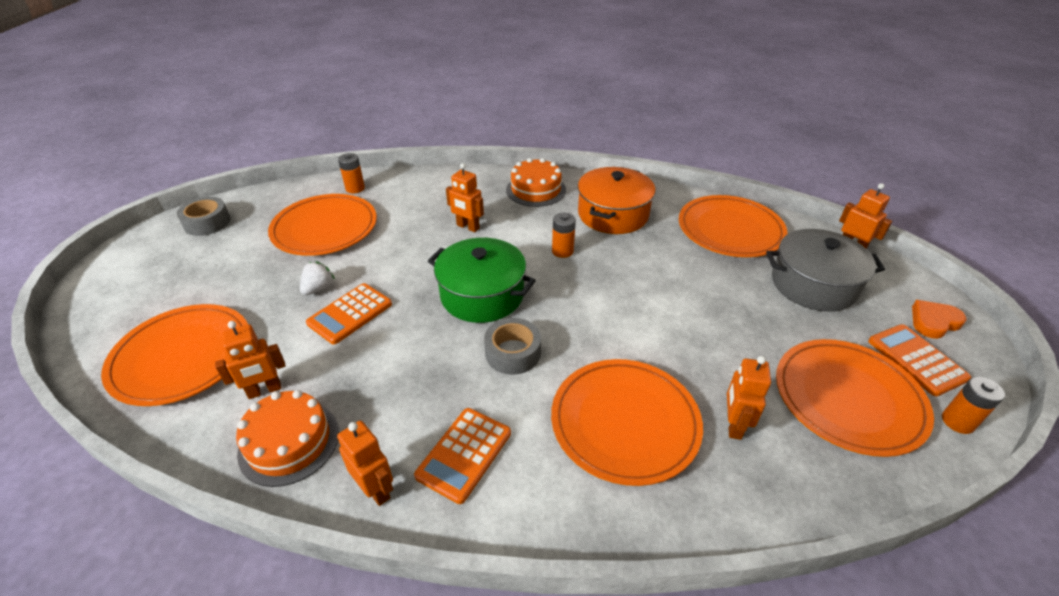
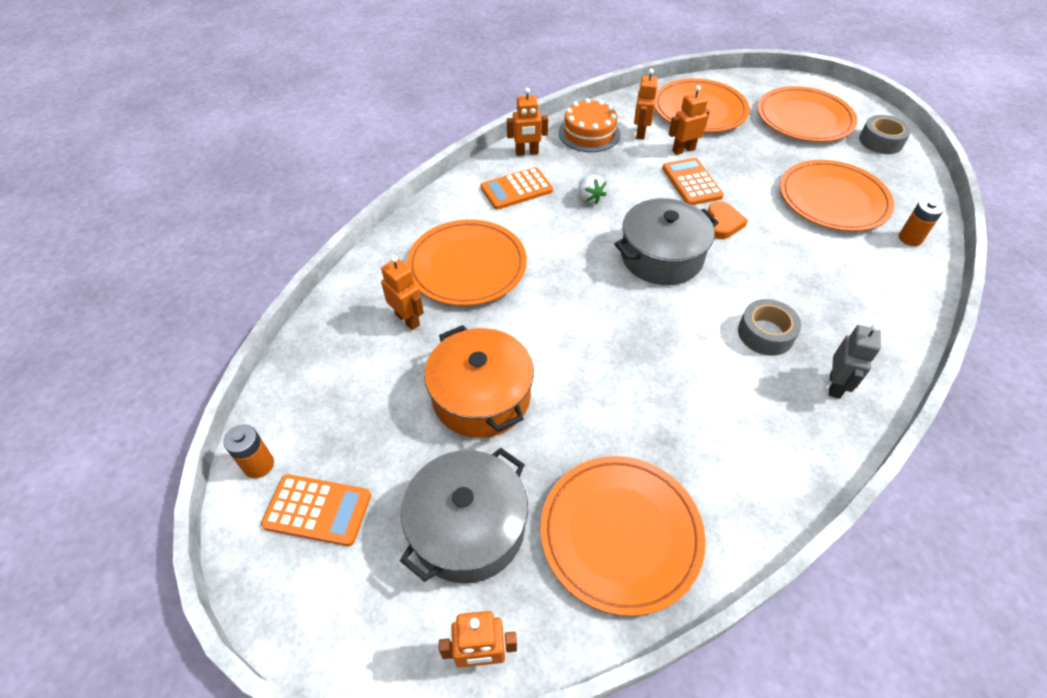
camera: 125 degrees right, 10 degrees up
(318, 288) = (737, 175): white strawberry -> white strawberry (589, 198)
(464, 454) = (516, 189): orange calculator -> orange calculator turned 90 degrees counterclockwise
(468, 227) = (780, 291): orange robot -> orange robot (683, 150)
(482, 295) = (661, 256): green pot -> grey pot
(513, 353) = (579, 244): grey tape -> grey tape (765, 333)
(536, 190) = (835, 385): orange cake -> grey robot
(562, 251) = (688, 341): orange battery -> none
(613, 214) = (733, 429): orange pot -> orange pot (481, 396)
(848, 399) = (350, 409): orange plate -> orange plate (804, 119)
(933, 322) = (323, 592): orange heart -> orange heart (722, 223)

